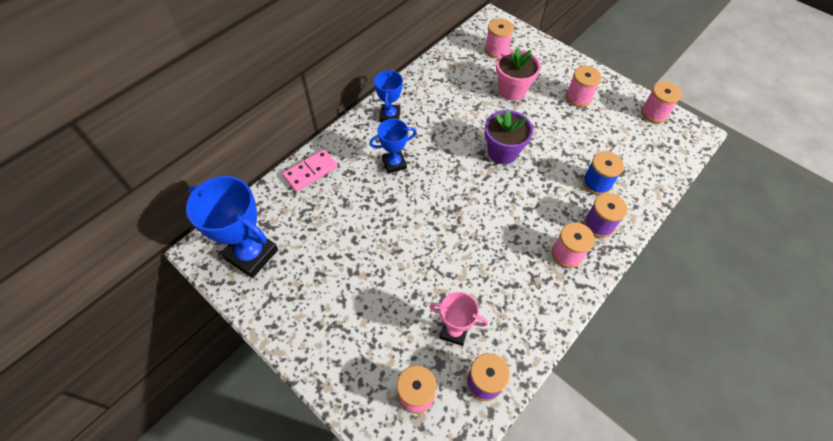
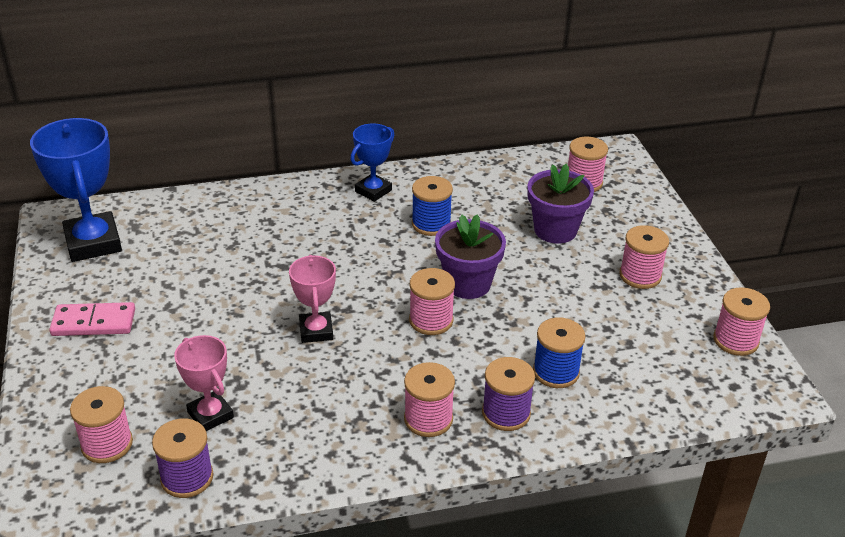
camera: 35 degrees right, 20 degrees down
(310, 171) = (229, 202): pink domino -> pink domino (94, 322)
(394, 163) = (325, 236): blue trophy -> none
(445, 122) = (431, 224): none -> blue spool
(454, 234) = (316, 331): none -> pink trophy
(507, 188) = (431, 320): none -> pink spool
(512, 90) = (555, 230): pink flower pot -> purple flower pot

